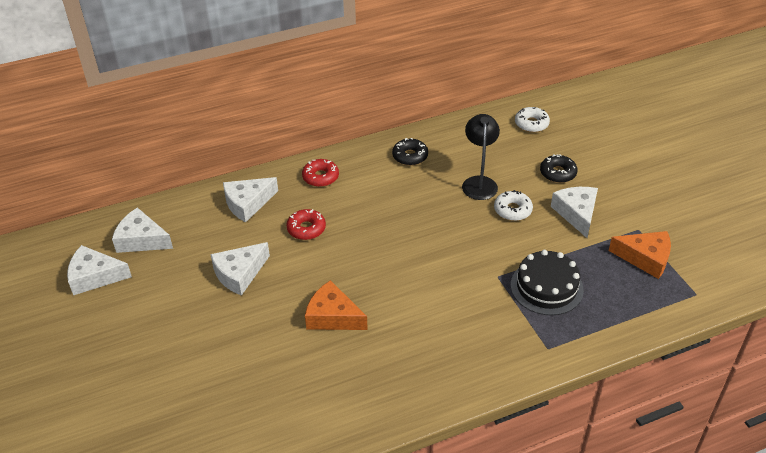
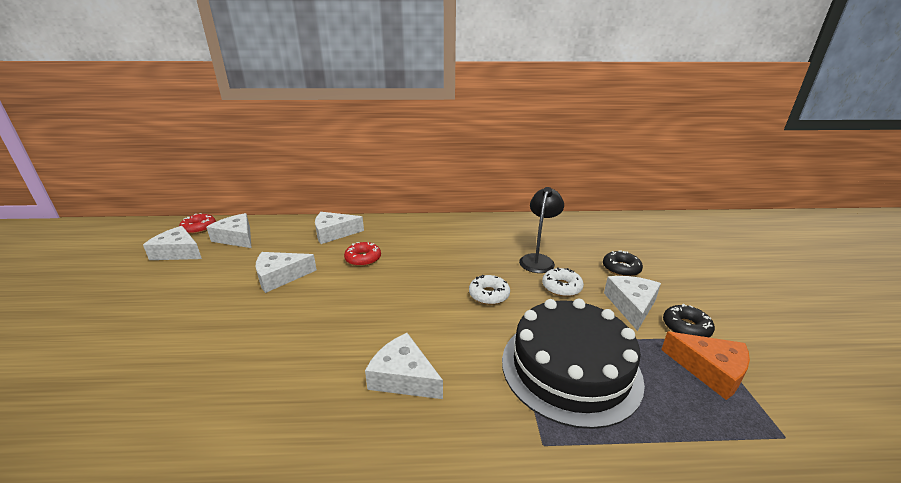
camera: 20 degrees right, 15 degrees down
(320, 177) = (403, 229): red donut -> red donut (199, 228)
(332, 316) = (325, 332): orange cheese -> none
(410, 156) = (486, 230): black donut -> black donut (686, 327)
(425, 333) = (403, 377): none -> white cheese
(531, 124) = (607, 230): white donut -> white donut (489, 295)
(546, 287) = (570, 368): black cake -> black cake, size x1.55

